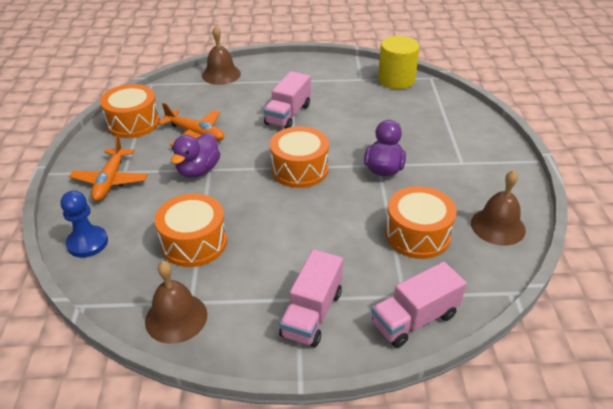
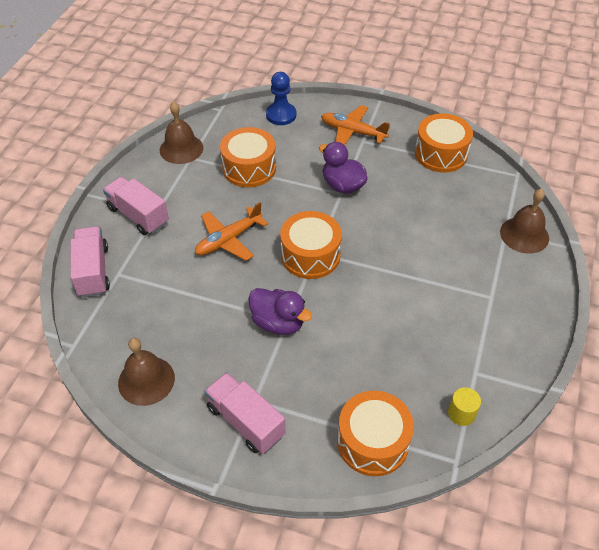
camera: 110 degrees right, 10 degrees up
(196, 134) = (404, 193): orange plane -> orange plane (228, 240)
(288, 114) = (413, 273): pink truck -> pink truck (245, 421)
(396, 80) = (461, 413): yellow cylinder -> yellow cylinder, size x0.51
(417, 235) = (174, 311): orange drum -> orange drum (373, 442)

